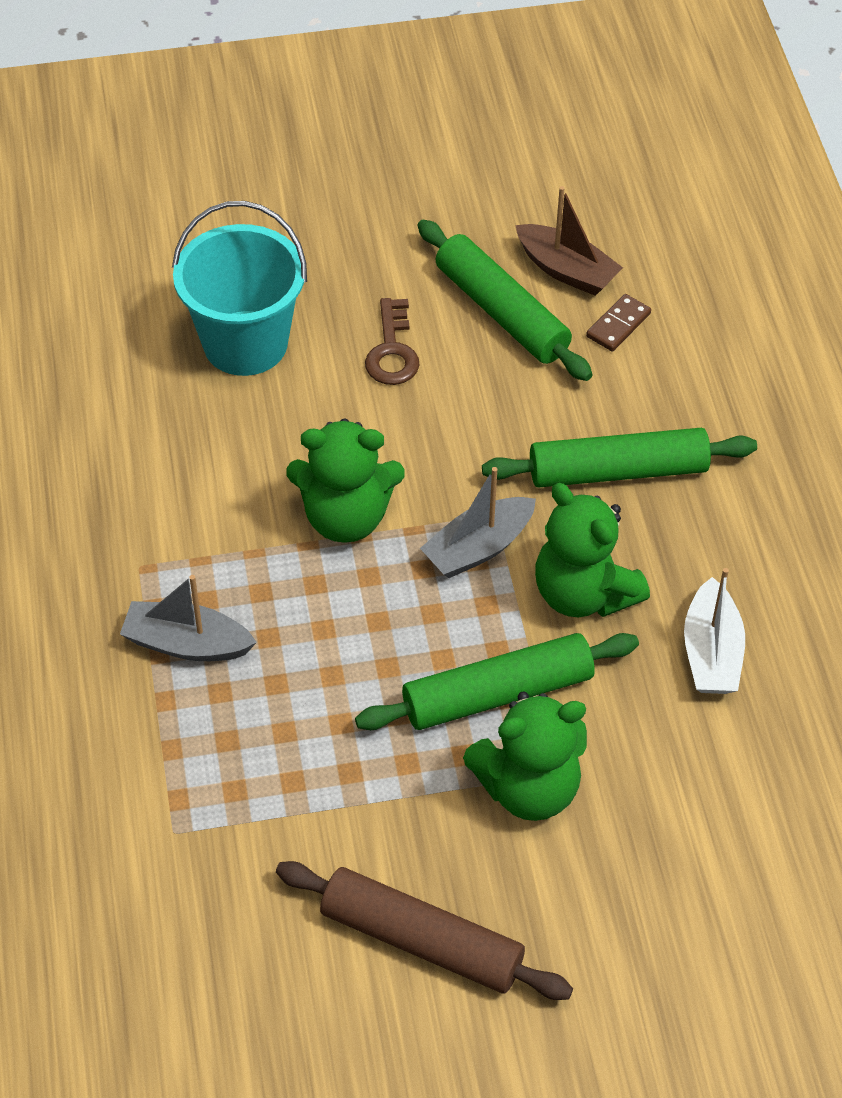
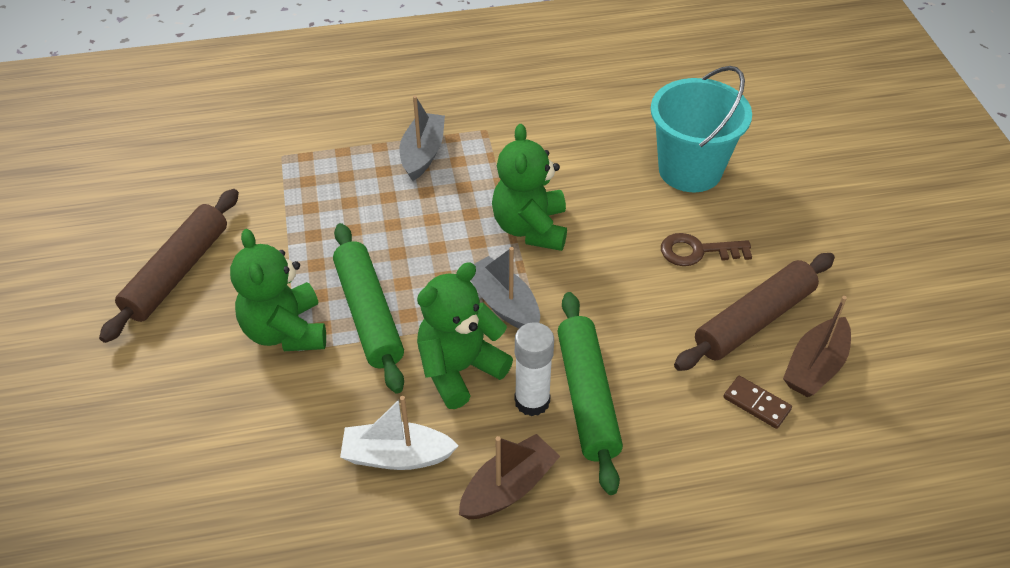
camera: 90 degrees right, 5 degrees down
(501, 312) = (754, 320): green rolling pin -> brown rolling pin
(626, 522) = (532, 401): none -> white glue stick
(743, 546) = (508, 488): none -> brown boat

